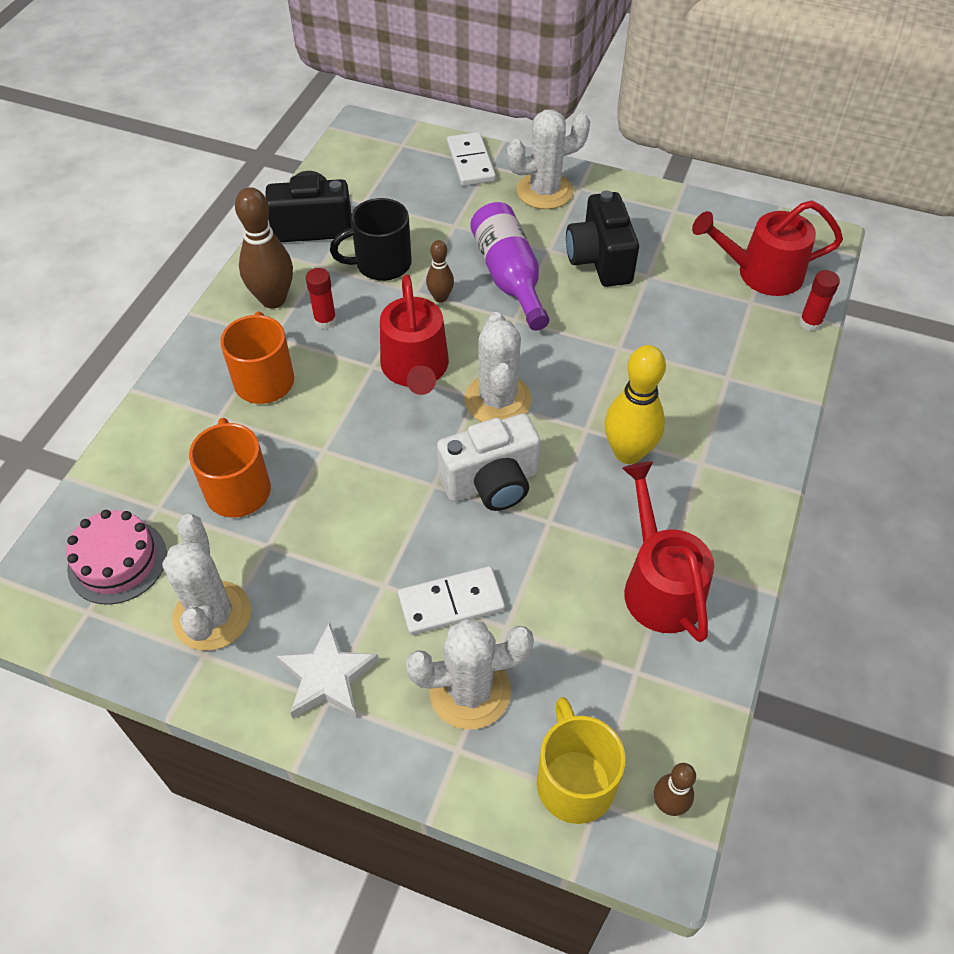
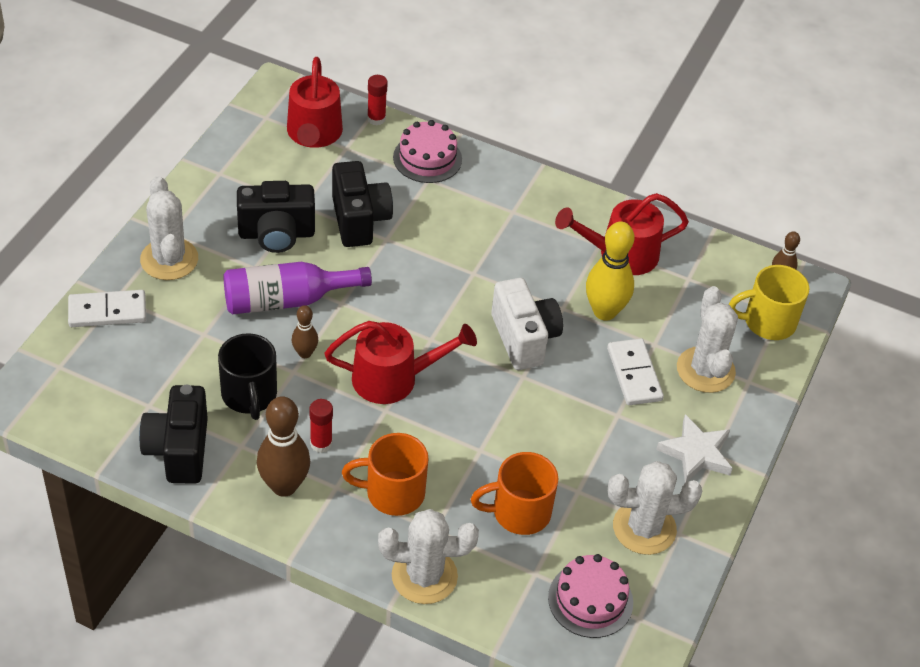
camera: 90 degrees left, 5 degrees down
(498, 400) = (436, 325): white cactus -> white cactus (424, 576)
(628, 452) = (500, 251): yellow bowling pin -> yellow bowling pin (604, 311)
(640, 322) = (359, 220): none -> black camera
(762, 373) = (427, 158): none -> pink cake

